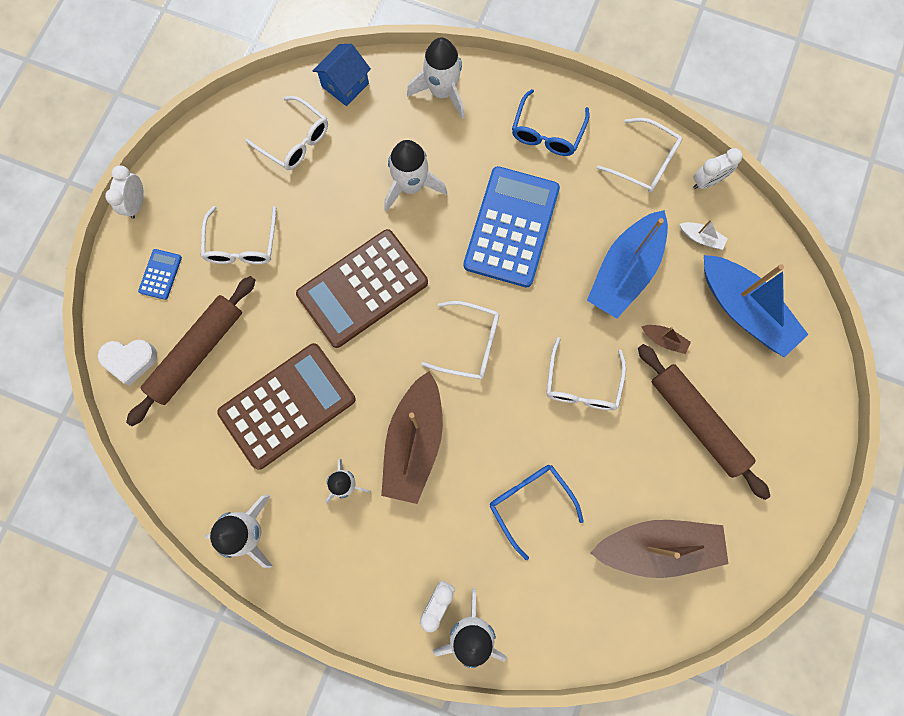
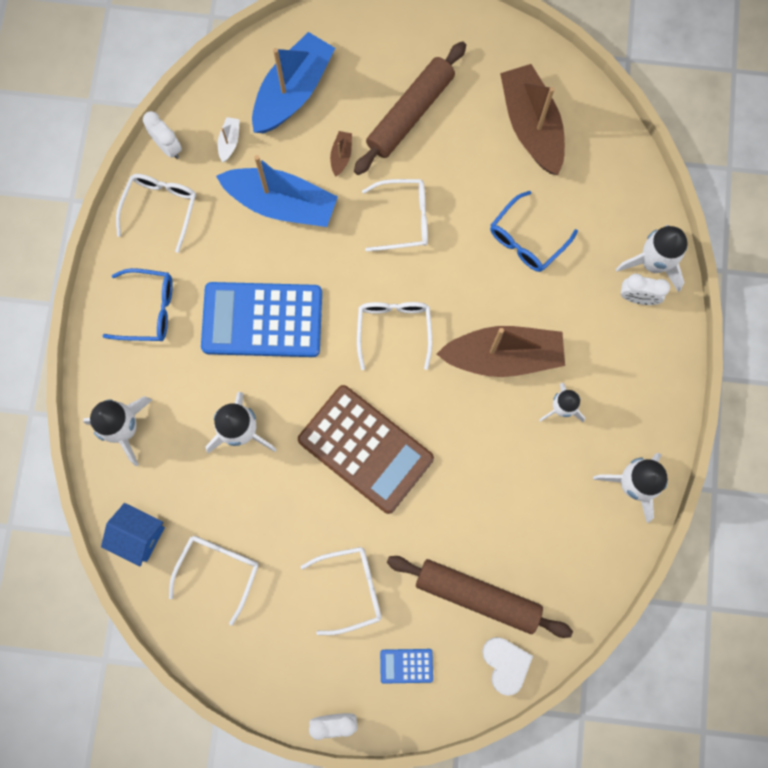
camera: 105 degrees left, 0 degrees up
(287, 406) = (504, 487): brown calculator -> none

